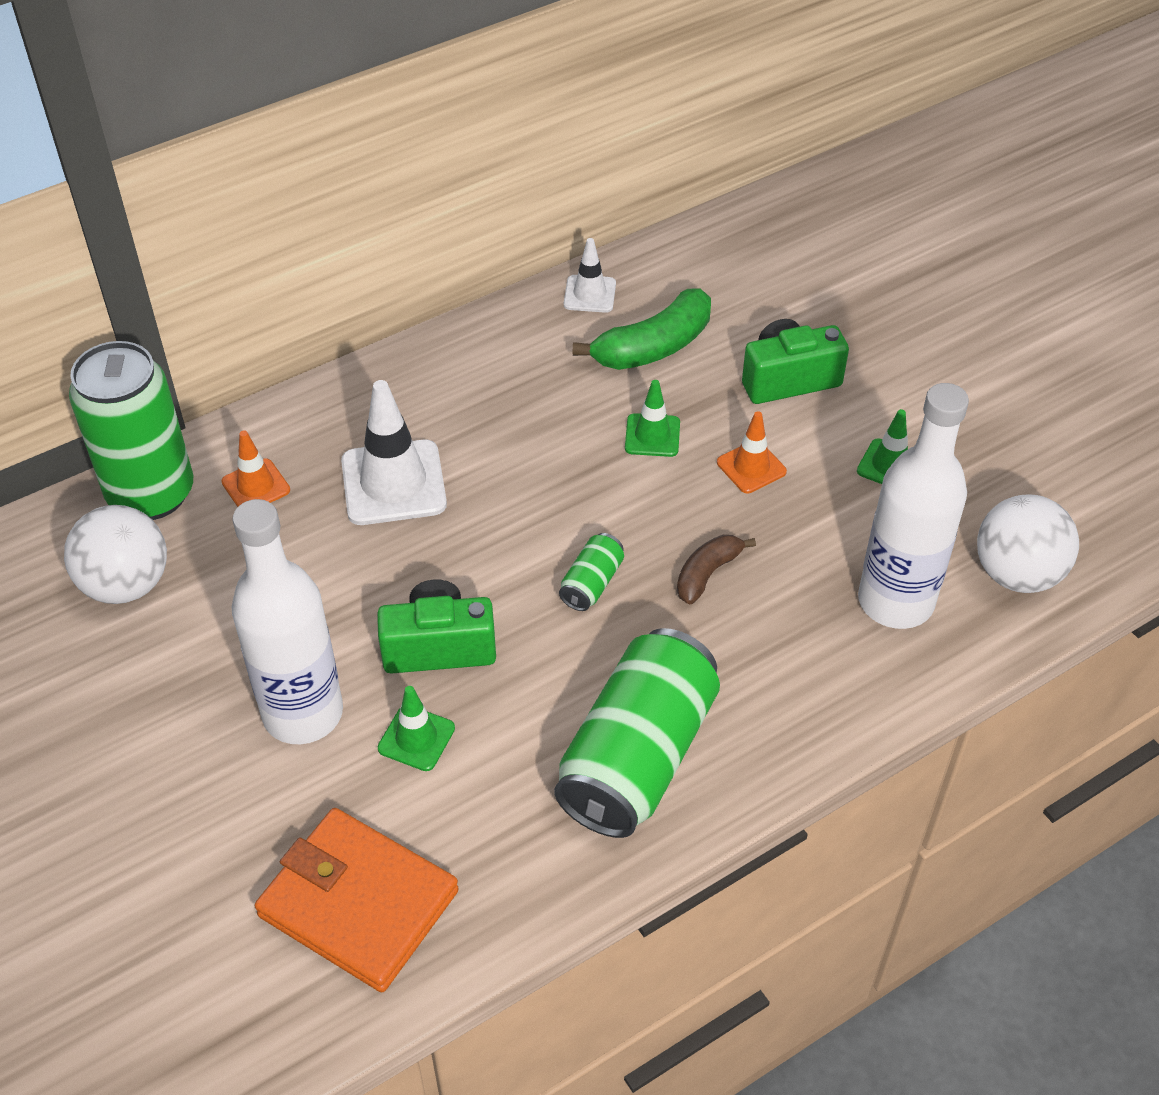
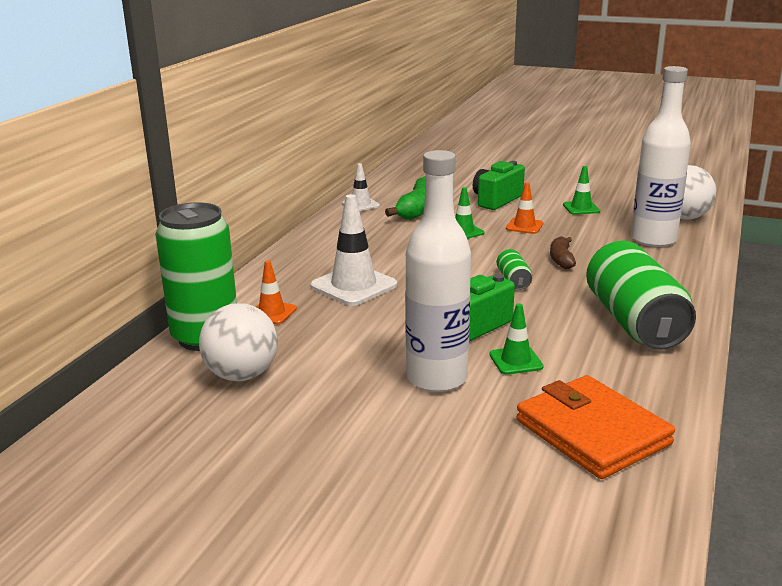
camera: 35 degrees left, 25 degrees down
(358, 903) = (592, 432): orange wallet -> orange wallet turned 60 degrees clockwise

